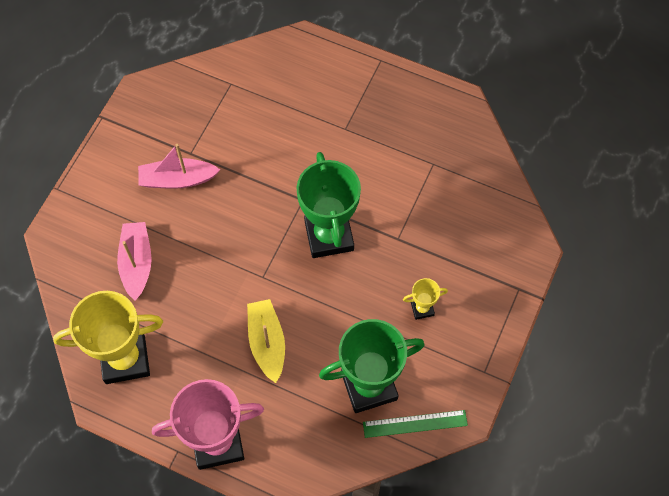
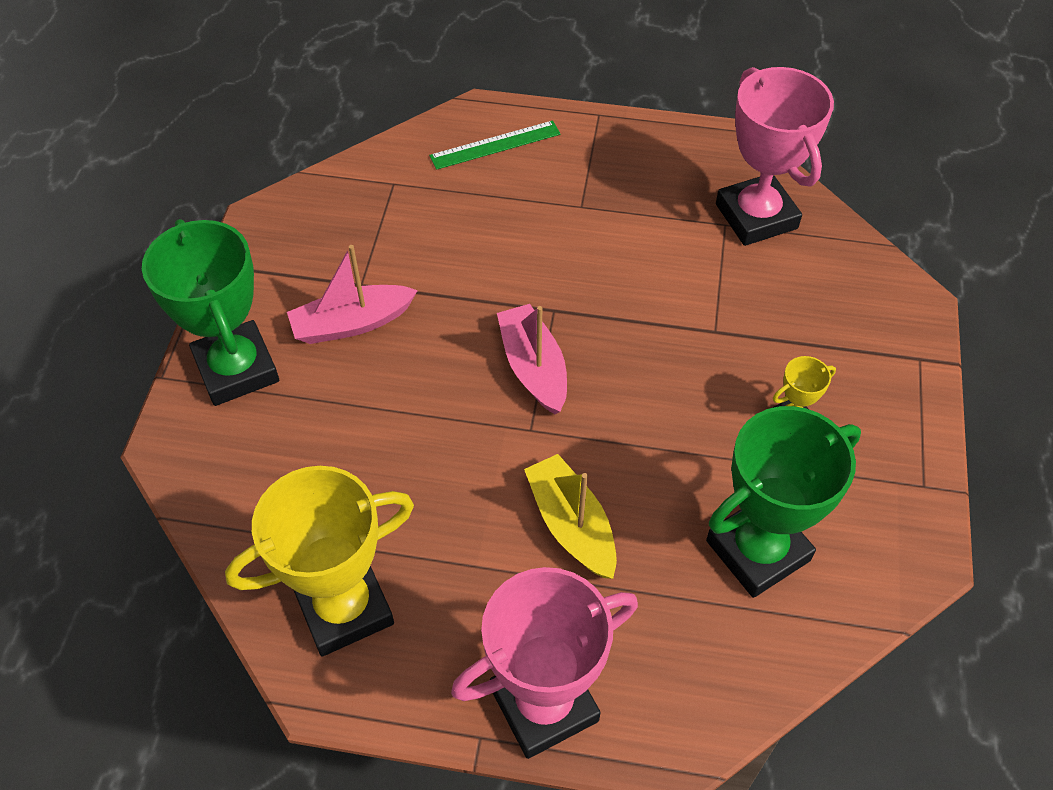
camera: 15 degrees left, 10 degrees down
(137, 263) = (321, 456): pink boat -> pink boat (533, 367)
(329, 235) = (611, 349): green trophy -> green trophy (236, 369)
(415, 424) = (853, 590): green ruler -> green ruler (495, 145)
(456, 163) = (756, 216): none -> pink trophy

